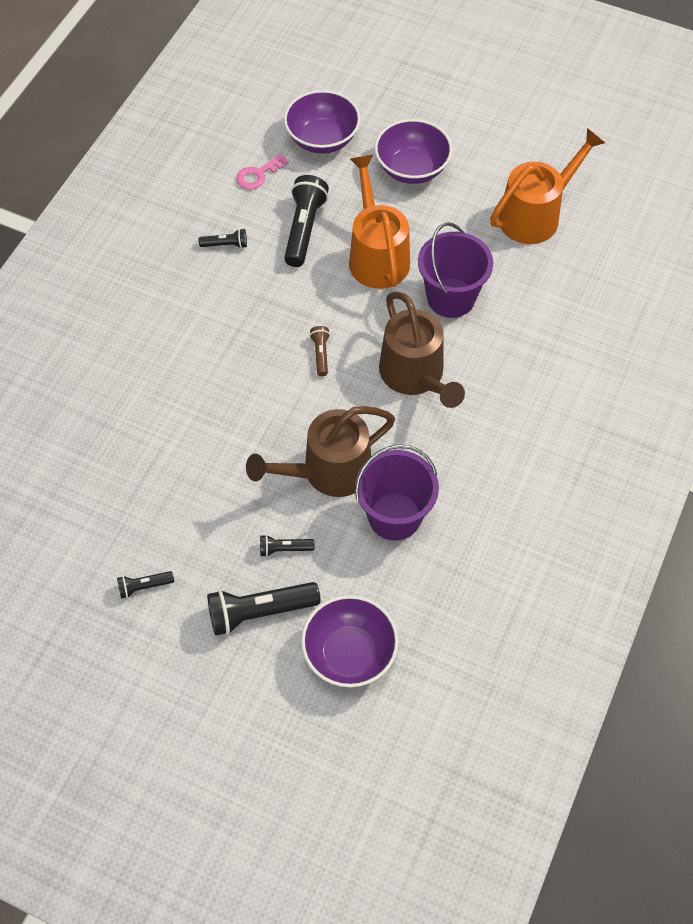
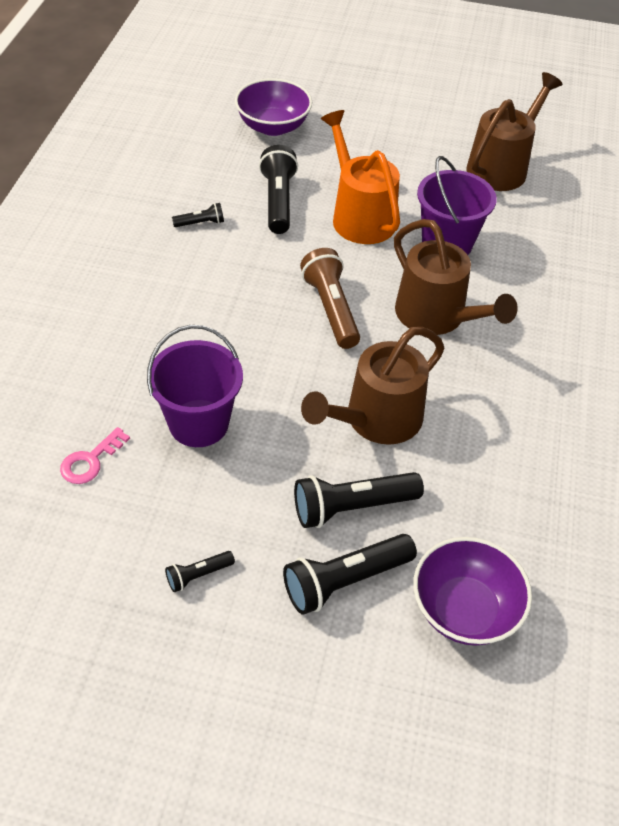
camera: 15 degrees left, 10 degrees down
(258, 175) = (217, 161): pink key -> pink key (90, 461)
(284, 549) = (352, 507): black flashlight -> black flashlight, size x1.97
(320, 354) = (331, 309): brown flashlight -> brown flashlight, size x1.97
(394, 516) = (463, 454): purple bucket -> purple bucket (198, 423)
(412, 169) = (369, 142): purple bowl -> none
(536, 215) = (502, 167): orange watering can -> brown watering can

